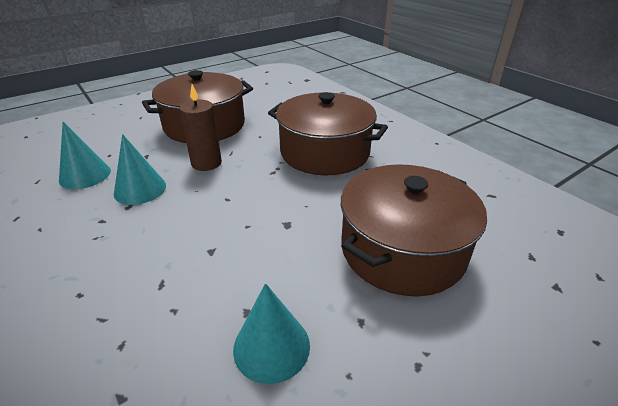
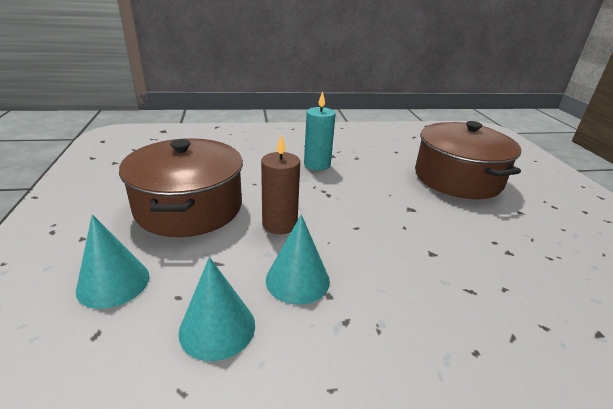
camera: 65 degrees left, 5 degrees down
(271, 346) = (543, 250): turquoise cone -> turquoise cone (113, 282)
(325, 152) = (317, 164): brown pot -> turquoise candle

